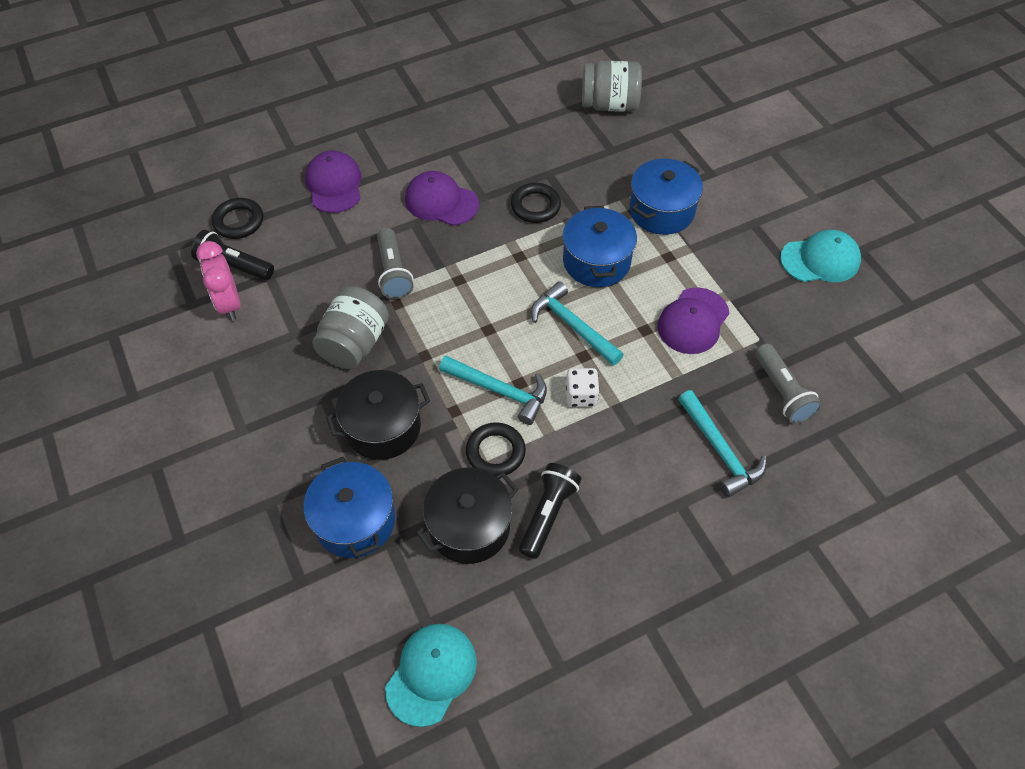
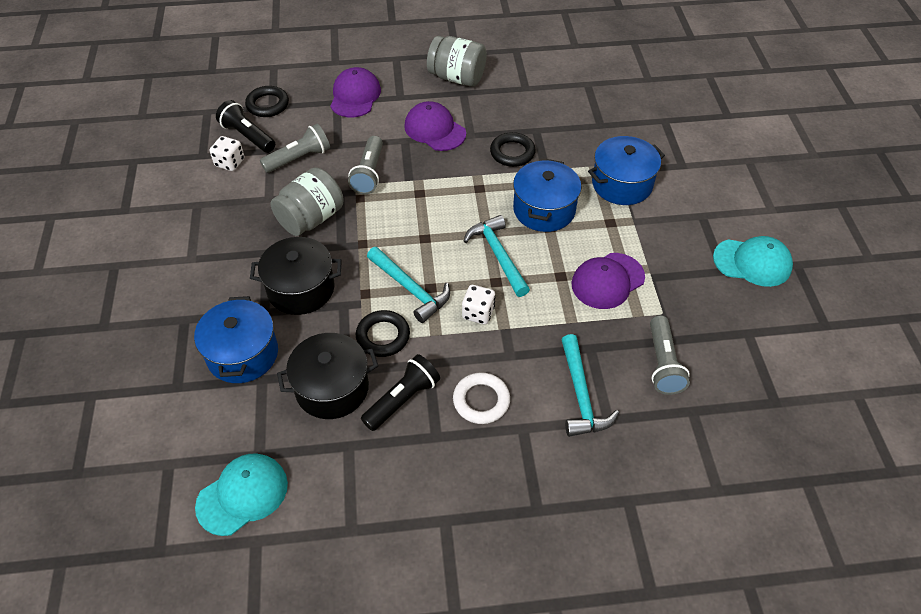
camera: 20 degrees right, 5 degrees down
(229, 304) = (230, 163): pink clock -> white dice
(307, 276) = (299, 158): none -> grey flashlight
(609, 104) = (616, 89): grey jar -> grey jar (457, 78)
(627, 489) = (481, 401): none -> white ring

